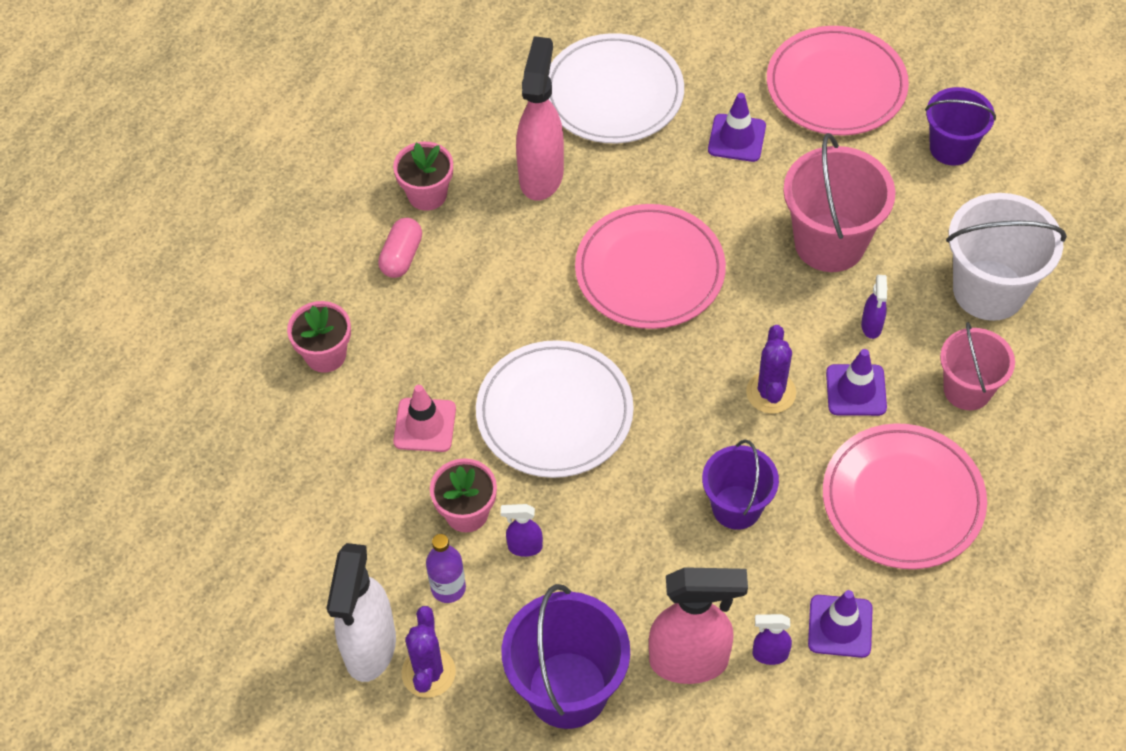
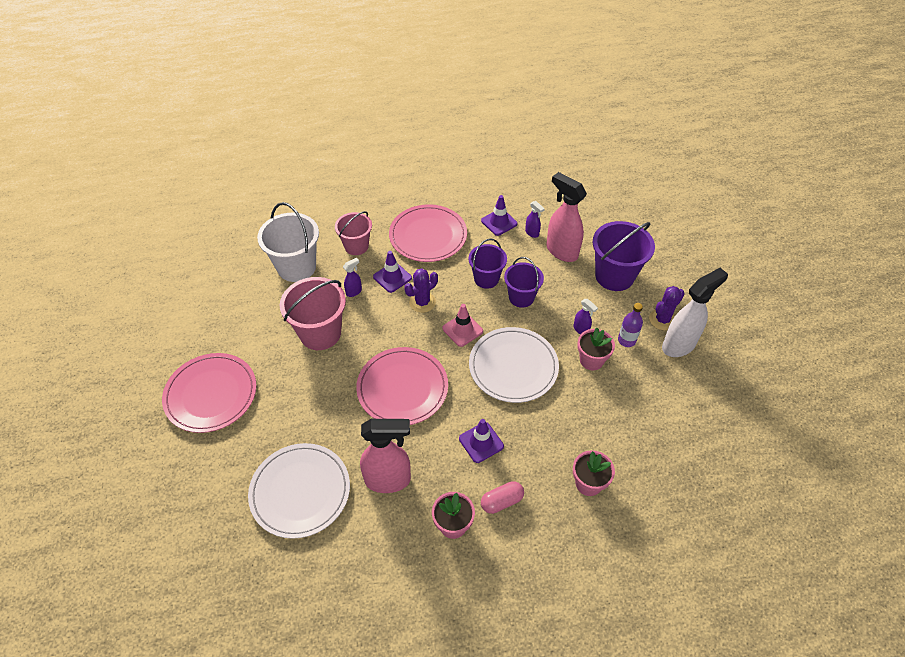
camera: 135 degrees left, 5 degrees down
(425, 425) = (573, 409): pink traffic cone -> pink traffic cone (462, 330)
(541, 175) = (388, 480): pink spray bottle -> pink spray bottle turned 150 degrees counterclockwise
(736, 138) = (285, 412): purple traffic cone -> purple traffic cone (481, 442)
(951, 148) = (219, 325): purple bucket -> purple bucket (521, 297)

